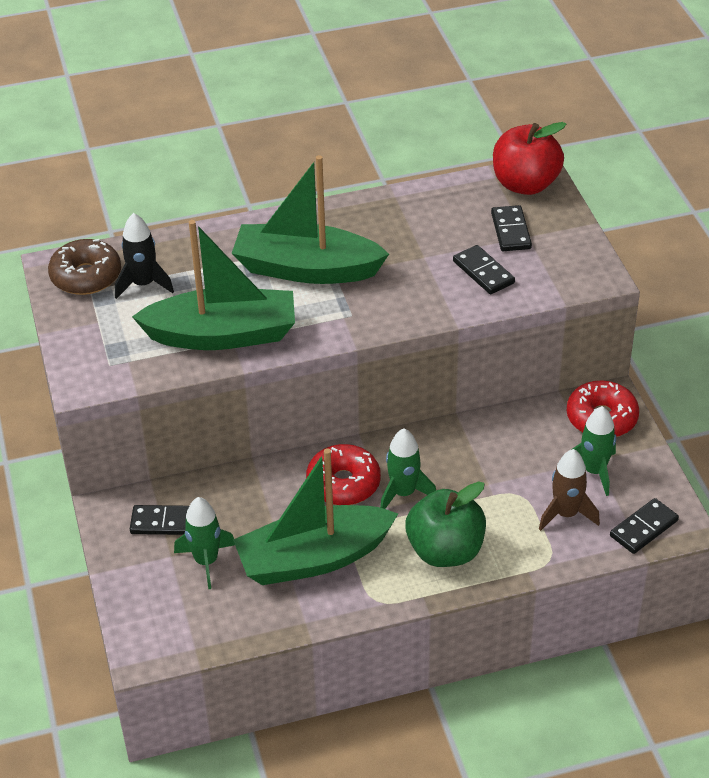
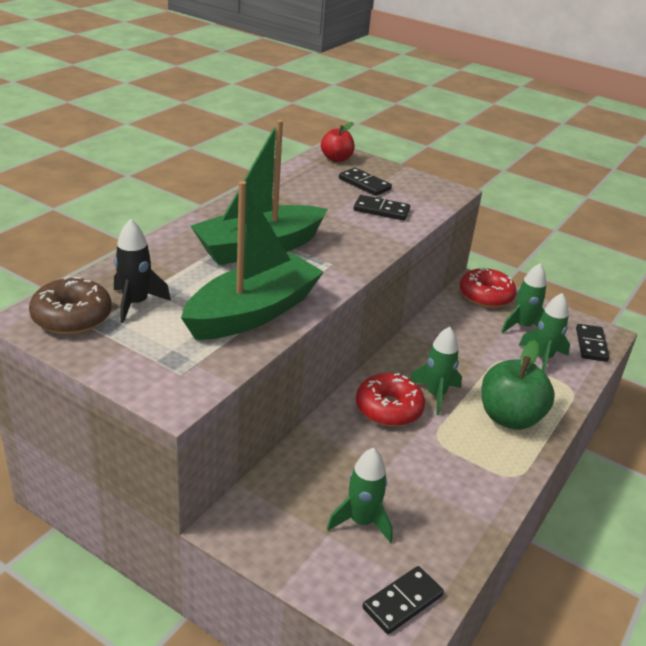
camera: 45 degrees left, 10 degrees down
(165, 522) = (291, 510): black domino -> black domino (403, 602)
(313, 558) = (436, 472): green boat -> none
(525, 184) = (336, 159): red apple -> red apple, size x0.60
(566, 514) = (542, 358): brown rocket -> green rocket

